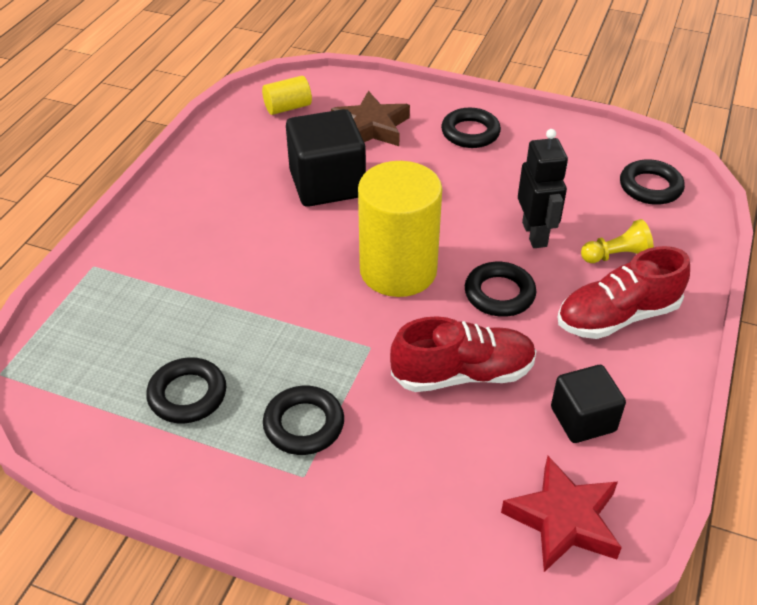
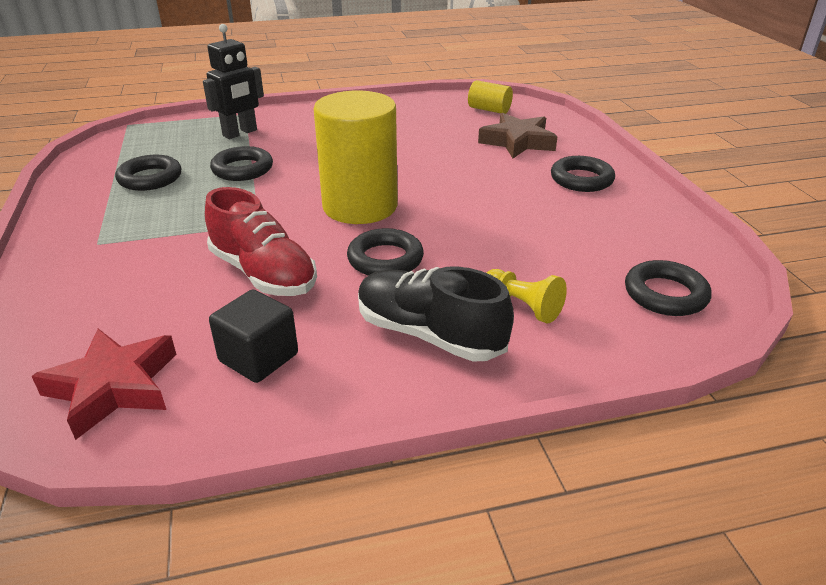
camera: 55 degrees right, 10 degrees down
(304, 424) = (150, 226): black ring -> black ring (242, 169)
(327, 184) = (424, 149): black cube -> none
(535, 234) = (490, 251): black robot -> black robot (240, 133)
(617, 316) = (429, 334): red shoe -> black shoe

